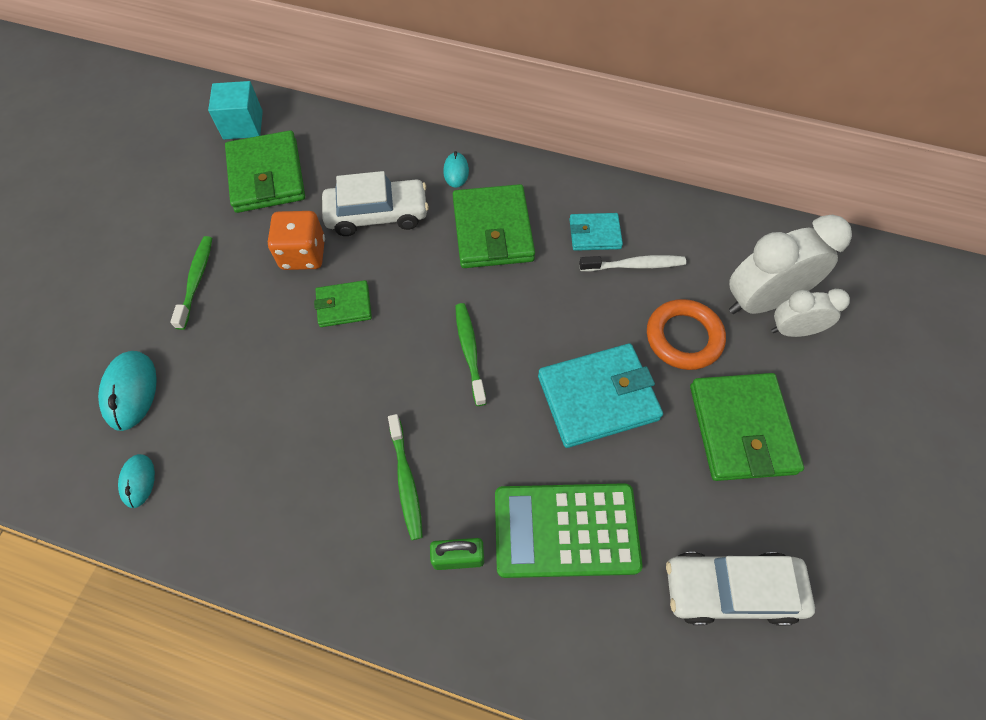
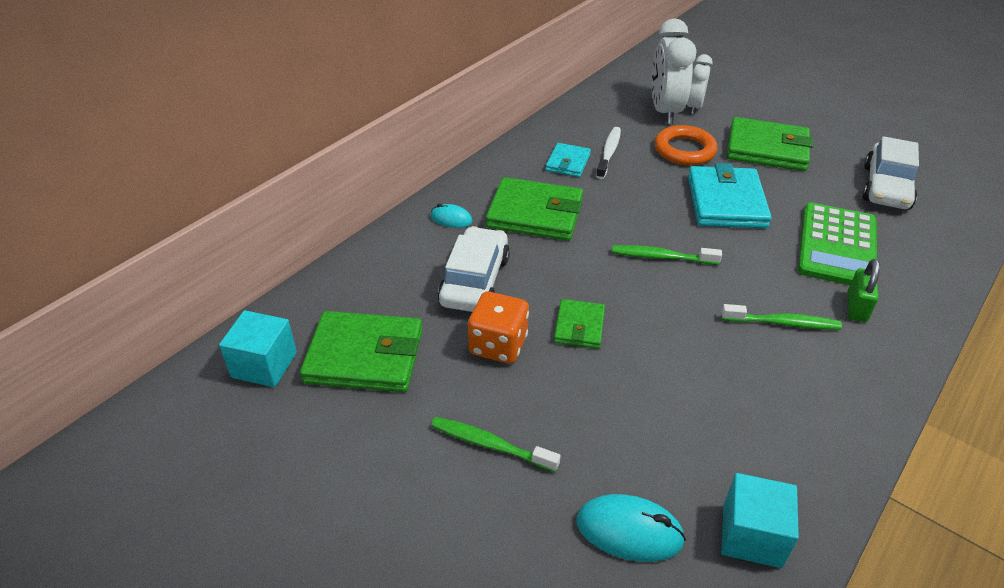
camera: 70 degrees left, 20 degrees down
(138, 481) = (751, 535): turquoise mouse -> turquoise cube

